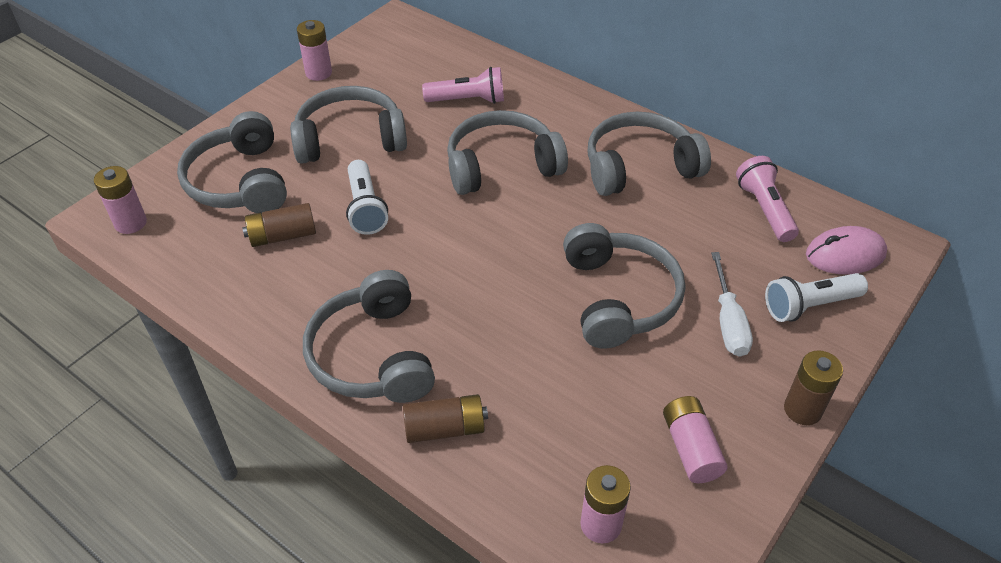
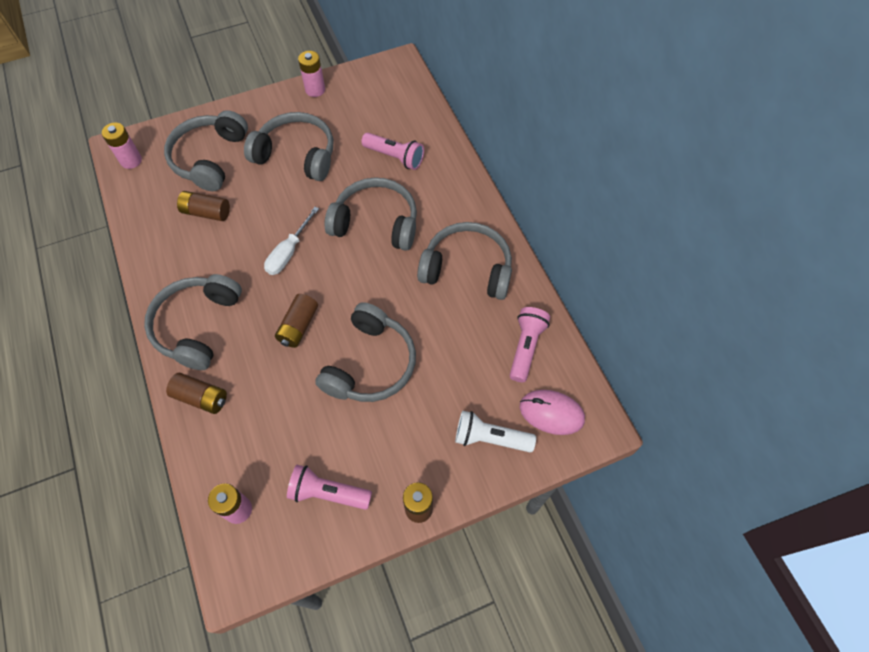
camera: 30 degrees right, 15 degrees up
(365, 208) = (268, 215): white flashlight -> none
(501, 299) = (298, 326): none -> brown battery
(690, 448) = (328, 493): pink battery -> pink flashlight
(728, 321) = (426, 420): white screwdriver -> white screwdriver (289, 252)

